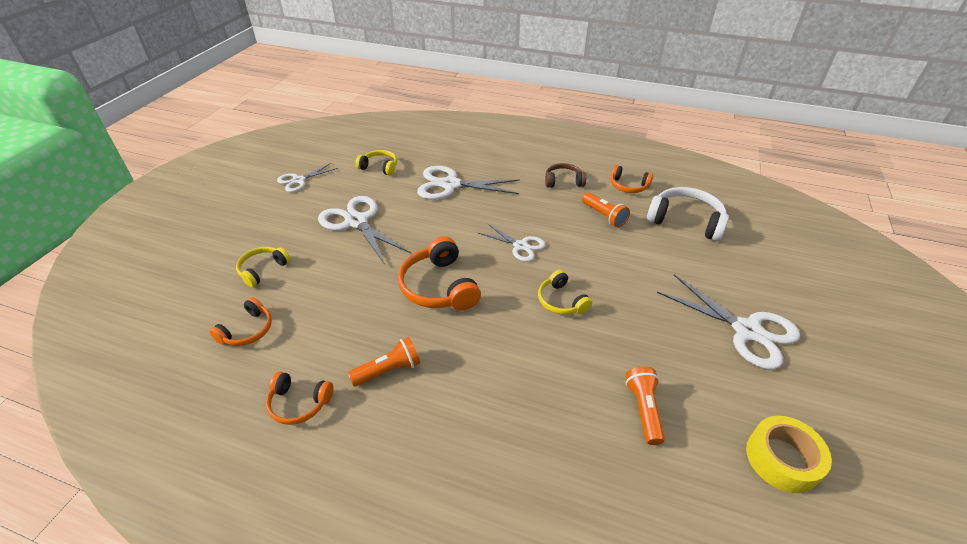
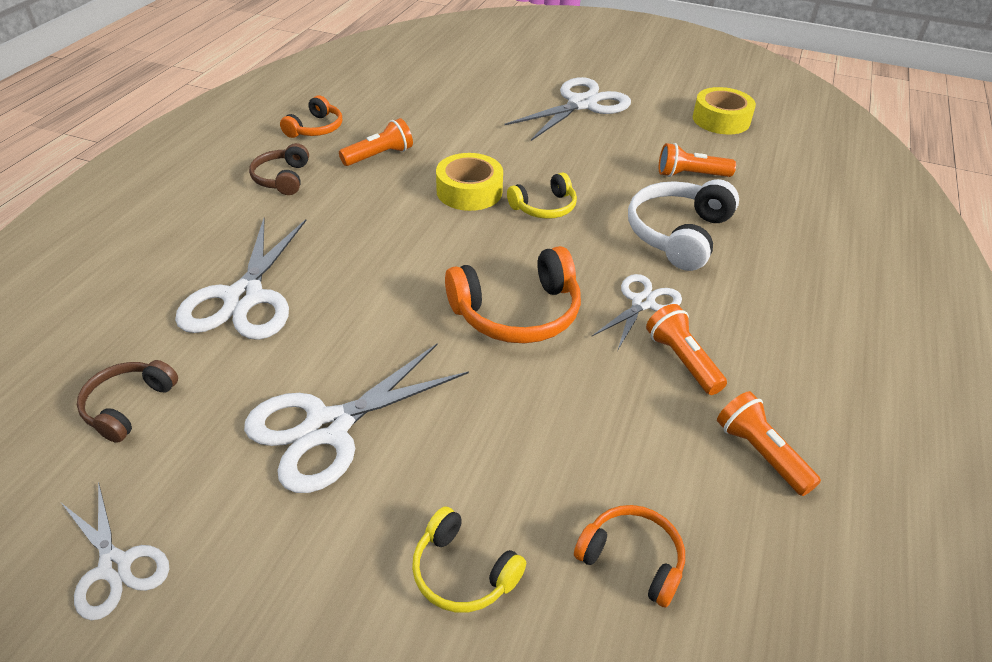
camera: 90 degrees left, 0 degrees up
(299, 403) = (760, 453): orange headphones -> orange flashlight
(379, 167) = (128, 406): yellow headphones -> brown headphones
(520, 246) = (433, 230): white scissors -> white scissors (643, 303)
(572, 260) = (469, 191): none -> yellow tape
(685, 221) = (403, 103): white headphones -> white headphones (678, 234)

